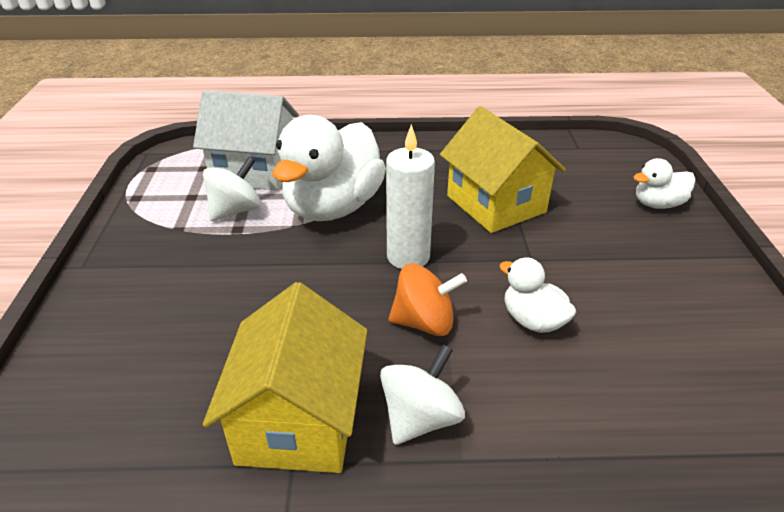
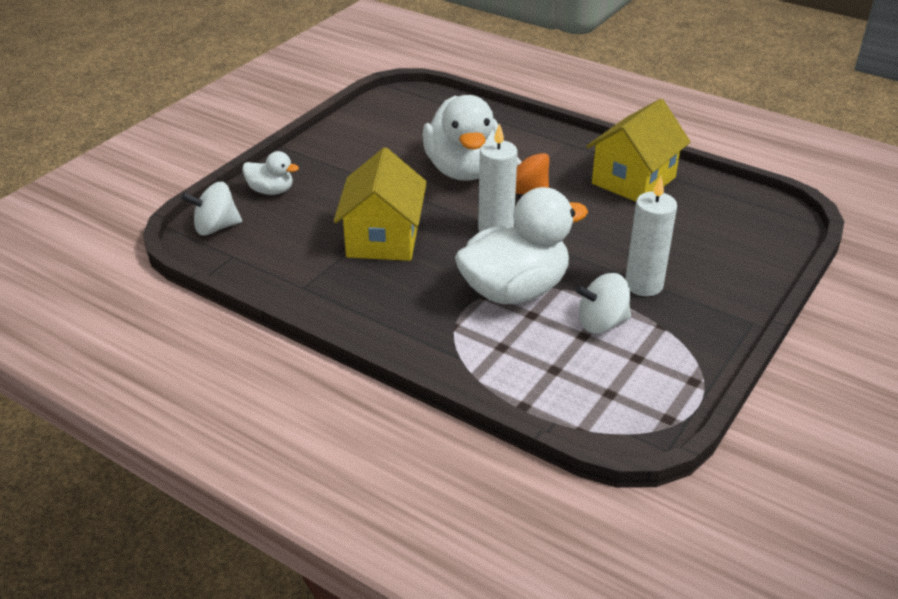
camera: 145 degrees left, 0 degrees up
(211, 260) = (643, 285): none -> white candle
(255, 170) = (557, 364): white house -> none
(420, 418) = (570, 160): white spinning top -> white spinning top (216, 227)
(533, 320) = (463, 170): white duck -> white duck, size x2.06

